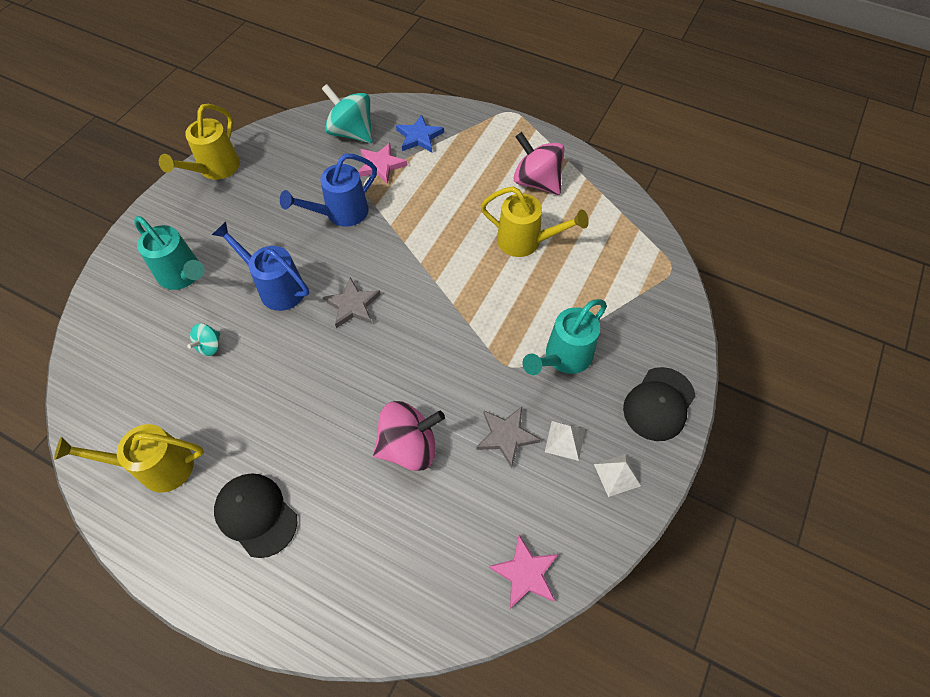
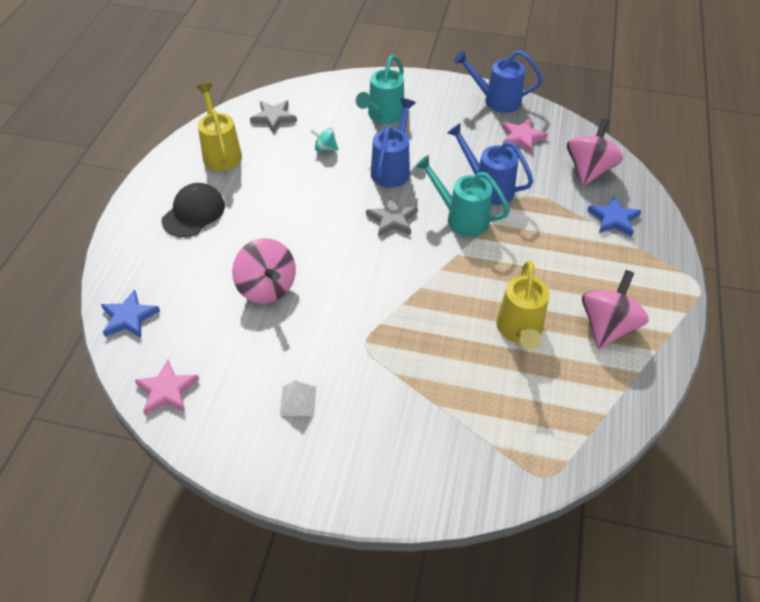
camera: 75 degrees right, 10 degrees down
(215, 169) = (497, 101): yellow watering can -> blue watering can
(351, 133) = (589, 170): turquoise spinning top -> pink spinning top
(381, 165) = (560, 200): pink star -> pink star (521, 137)
(407, 612) = (129, 317): none -> blue star
(506, 436) = (292, 354): grey star -> grey star (274, 118)
(564, 357) = (389, 386): turquoise watering can -> turquoise watering can (462, 218)
(617, 475) = (271, 450): white pyramid -> none
(659, 404) = (359, 480): black cap -> none

